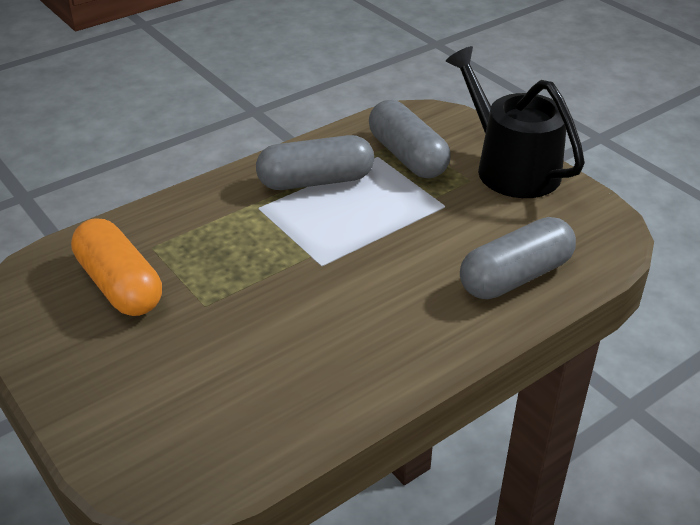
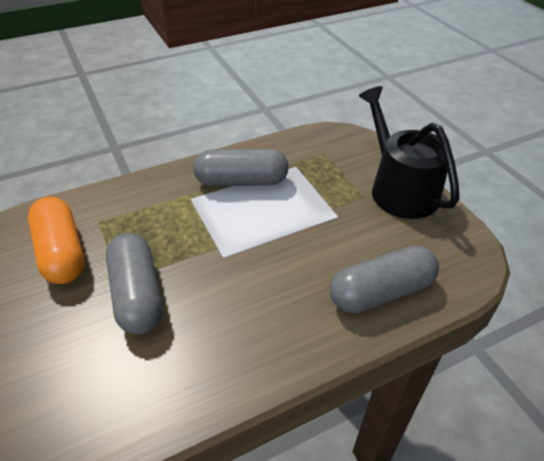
camera: 10 degrees right, 5 degrees up
(407, 156) = (318, 169): grey capsule -> grey capsule (137, 294)

